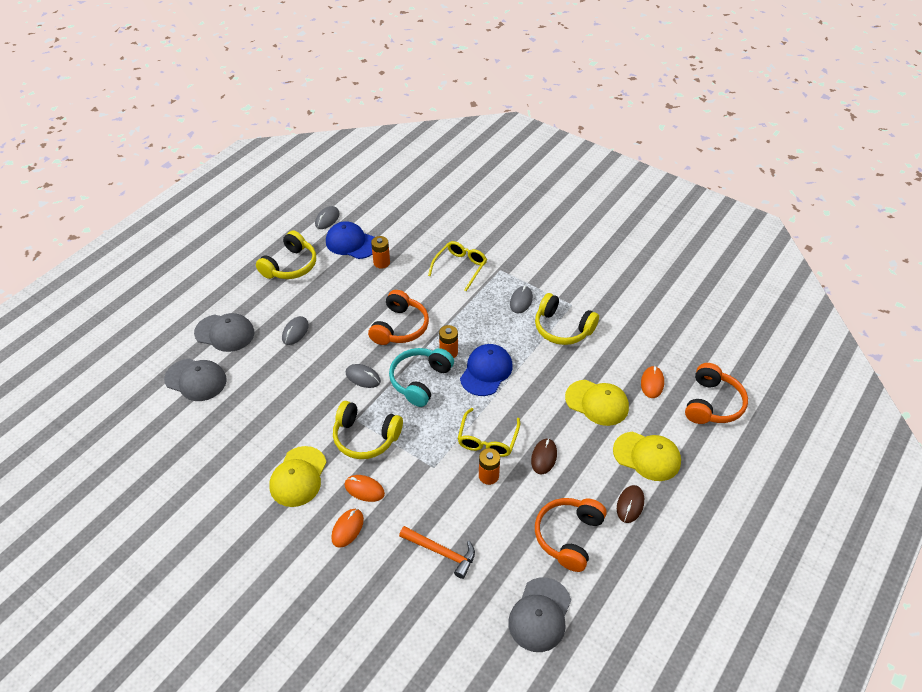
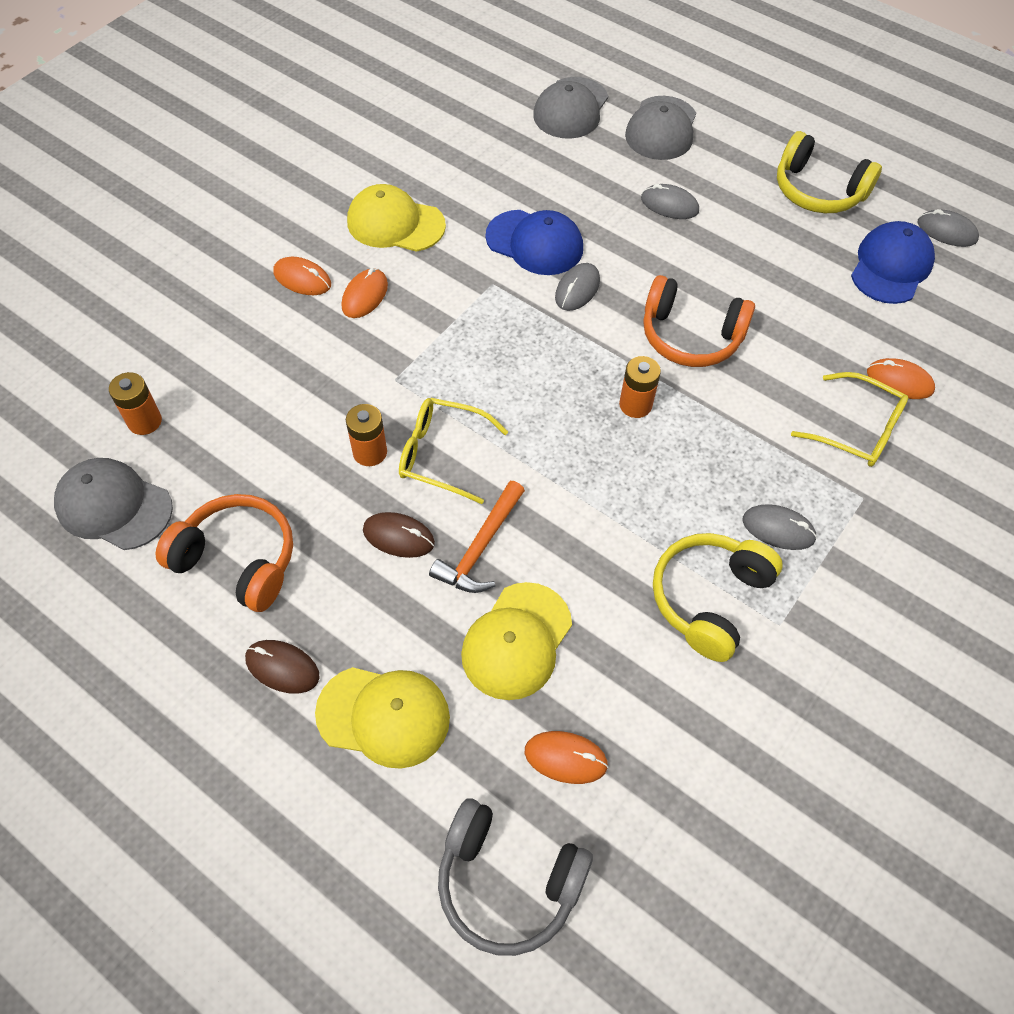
camera: 90 degrees right, 10 degrees up
(365, 437) = (458, 295): yellow headphones -> none
(381, 262) = (847, 309): orange battery -> orange battery (145, 421)
(420, 381) = (570, 364): turquoise headphones -> none
(429, 249) = (899, 381): none -> orange mouse
(441, 552) = (243, 386): orange hammer -> orange hammer (480, 547)
(486, 371) = (592, 460): blue cap -> blue cap (535, 243)
(647, 456) = (384, 716): yellow cap -> yellow cap turned 105 degrees counterclockwise
(712, 403) = (508, 881): orange headphones -> grey headphones

